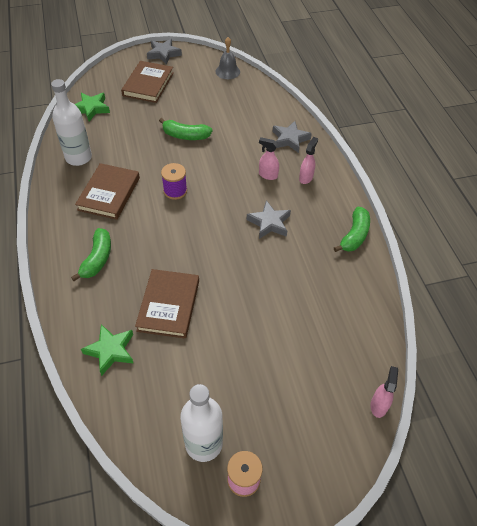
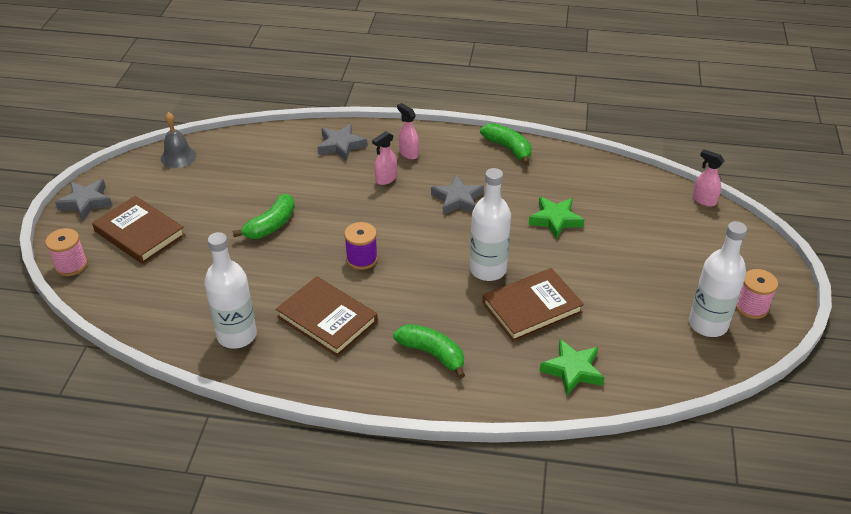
camera: 65 degrees left, 10 degrees down
(91, 108) = (143, 301): green star -> green star (555, 220)
(108, 70) = (71, 265): none -> pink spool
(168, 305) = (532, 308): brown book -> brown book turned 60 degrees counterclockwise
(198, 265) = (488, 270): none -> white bottle

